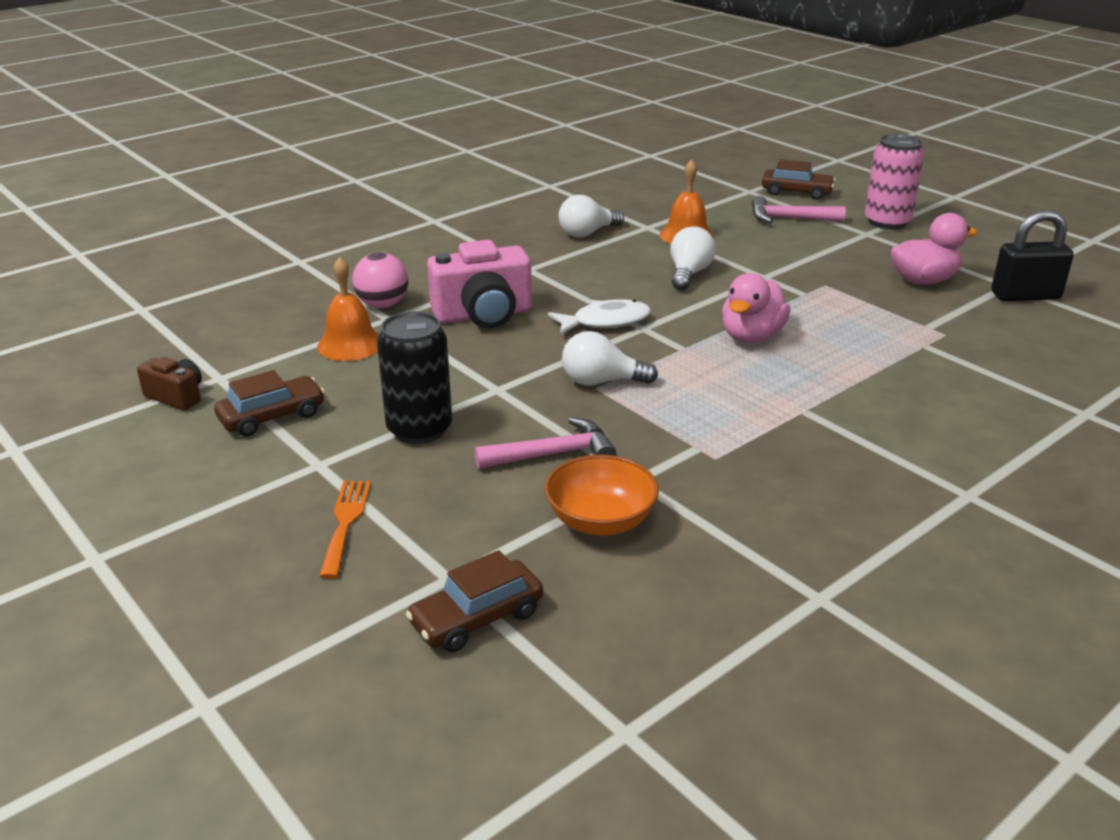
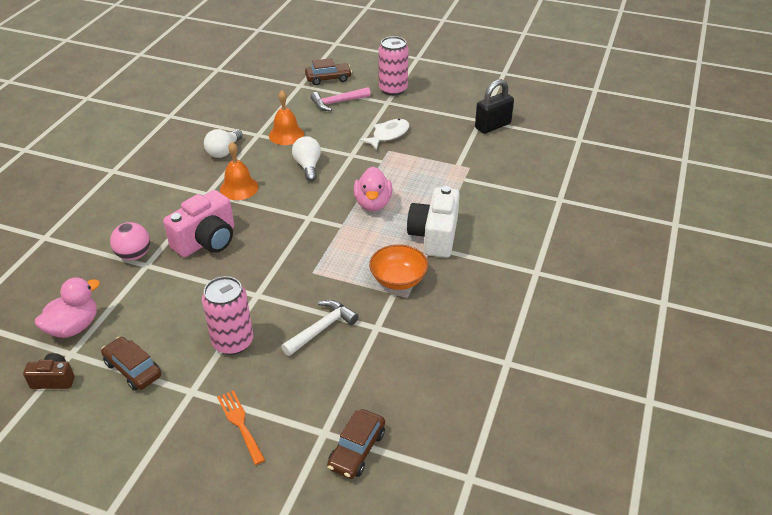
camera: 30 degrees left, 10 degrees up
(272, 417) = (133, 369): brown car -> brown car turned 75 degrees counterclockwise
(350, 344) = (138, 295): orange bell -> orange bell (239, 188)
(419, 429) = (233, 342): black can -> pink can
(553, 454) = (321, 329): pink hammer -> white hammer
(600, 521) = (376, 362): orange bowl -> orange bowl (398, 279)
(601, 382) = (313, 267): white light bulb -> none
(605, 322) = (284, 221): white fish -> white fish (388, 135)
(820, 399) = (434, 236): none -> white camera
(923, 281) = (437, 131): pink duck -> pink duck (74, 327)

